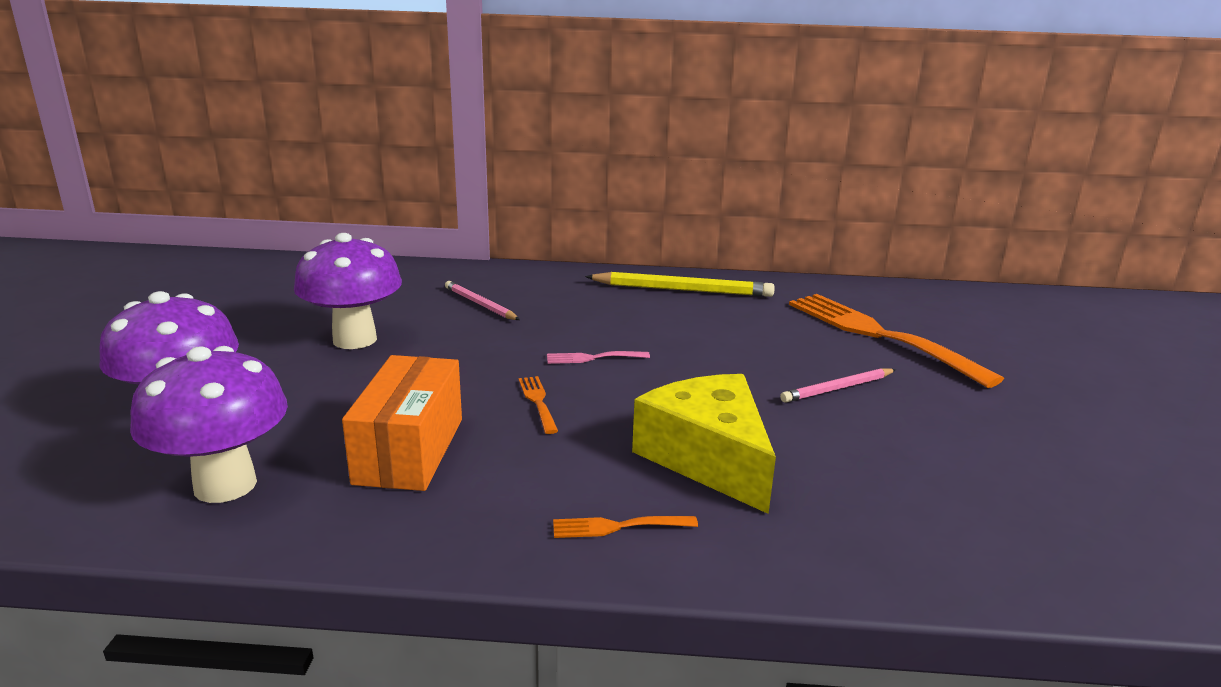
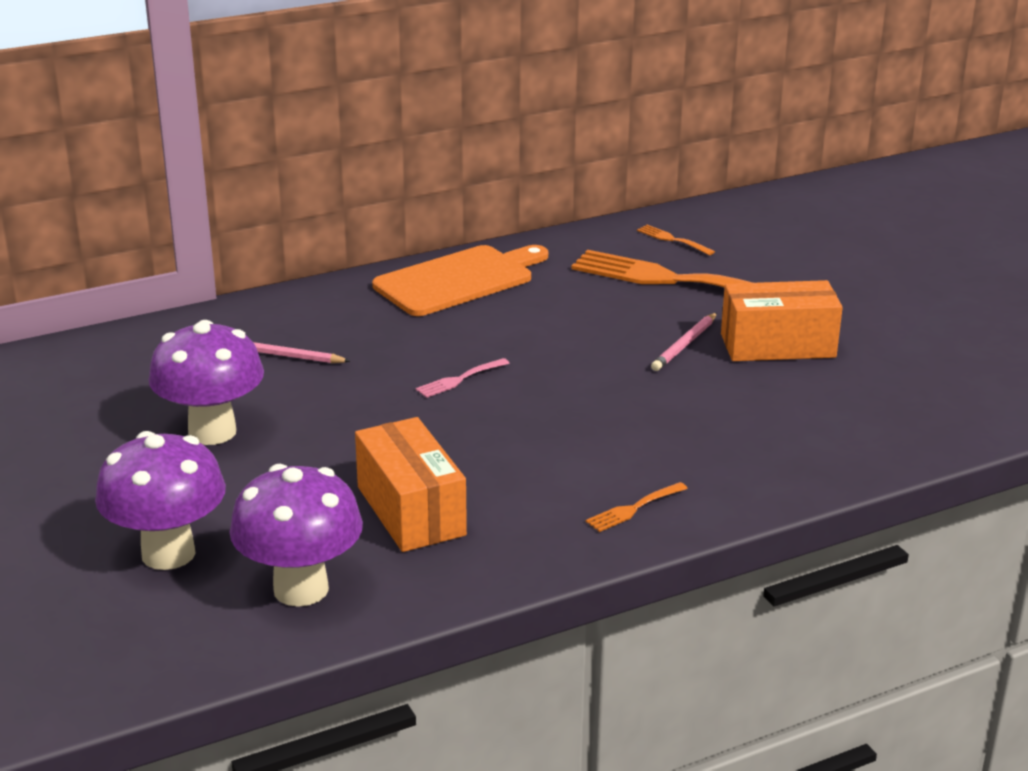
camera: 30 degrees left, 5 degrees up
(537, 402) = (462, 435): orange fork -> orange fork (672, 240)
(682, 290) = (459, 280): yellow pencil -> orange cutting board
(708, 458) = (644, 437): yellow cheese -> none
(941, 416) = (777, 346): none -> orange box

